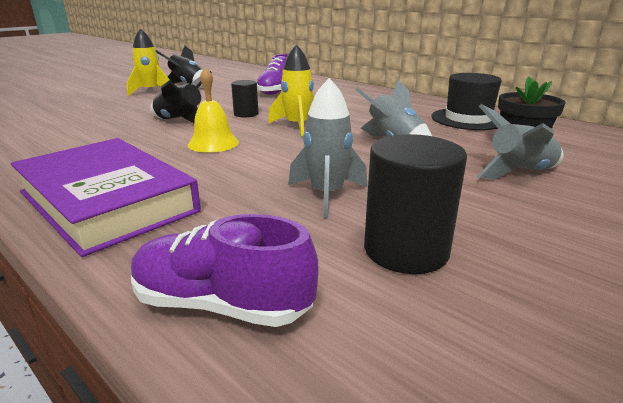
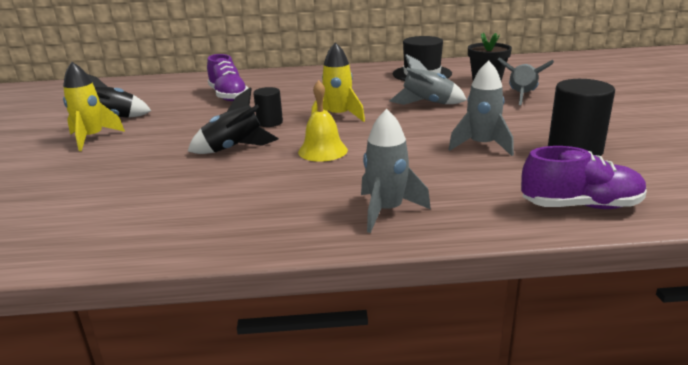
camera: 45 degrees left, 0 degrees up
(107, 201) = (387, 211): purple book -> grey rocket
(221, 304) = (580, 206): purple shoe -> purple shoe turned 150 degrees counterclockwise

